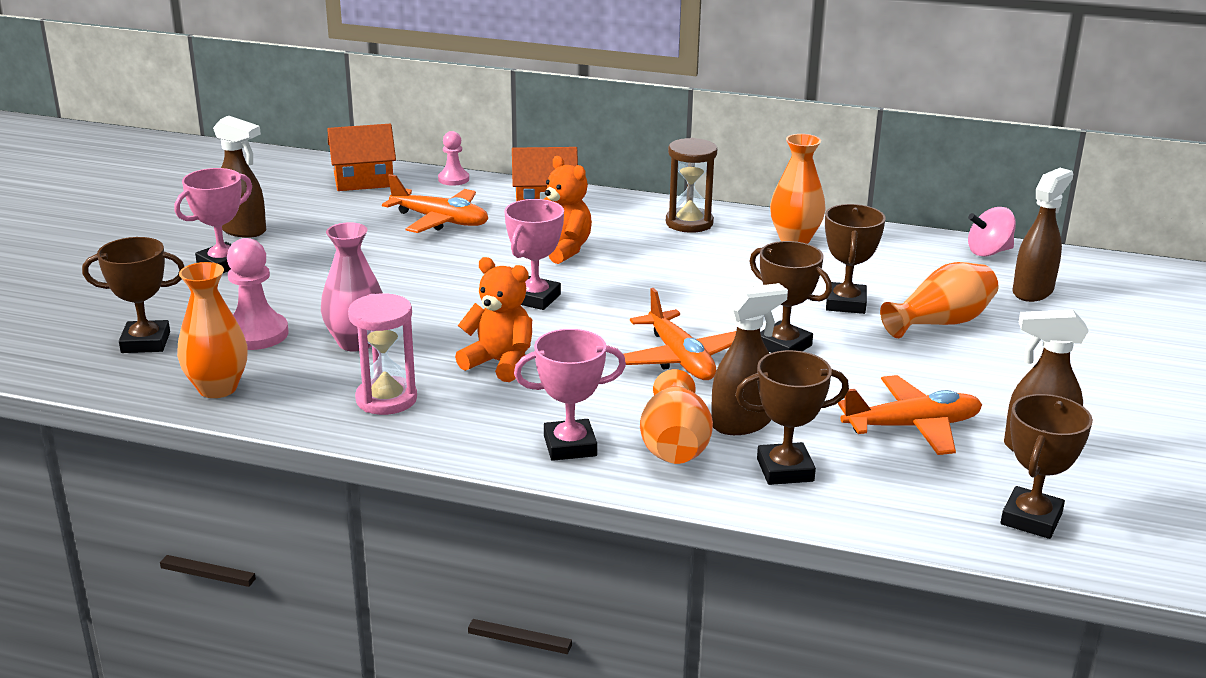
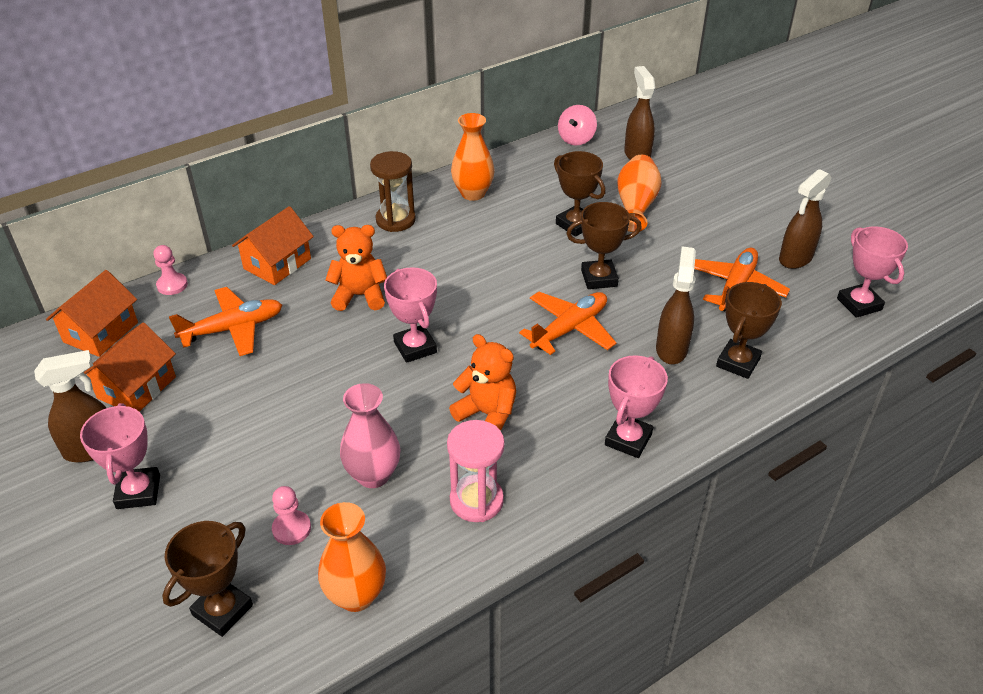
camera: 50 degrees left, 15 degrees up
(256, 334) = (291, 529): pink pawn -> pink pawn, size x0.61
(325, 217) = (137, 387): none -> orange house
(500, 363) = (487, 414): orange teddy bear -> orange teddy bear turned 60 degrees clockwise
(674, 446) = (670, 392): orange vase -> none
(680, 359) = (569, 329): orange plane -> orange plane turned 60 degrees counterclockwise
(1031, 519) = (859, 304): brown trophy -> pink trophy

